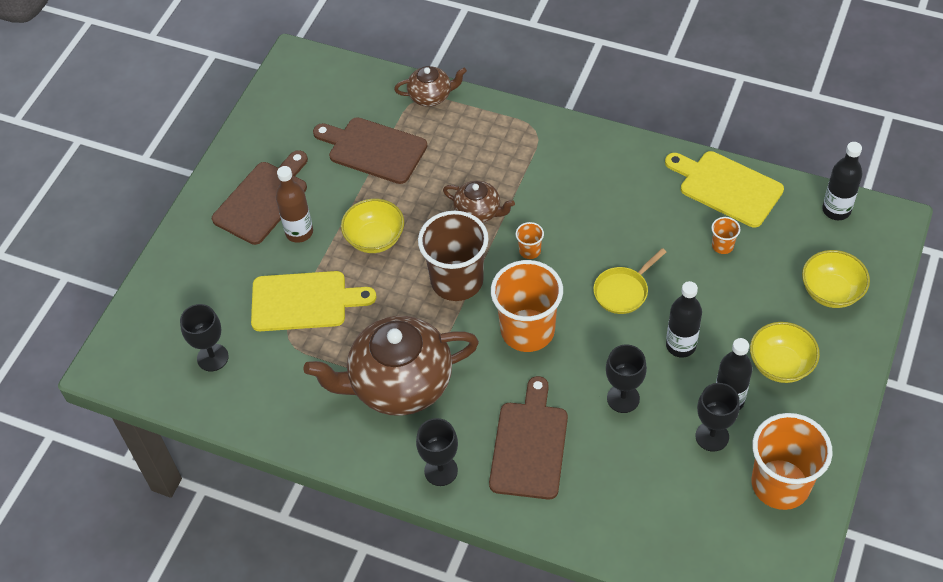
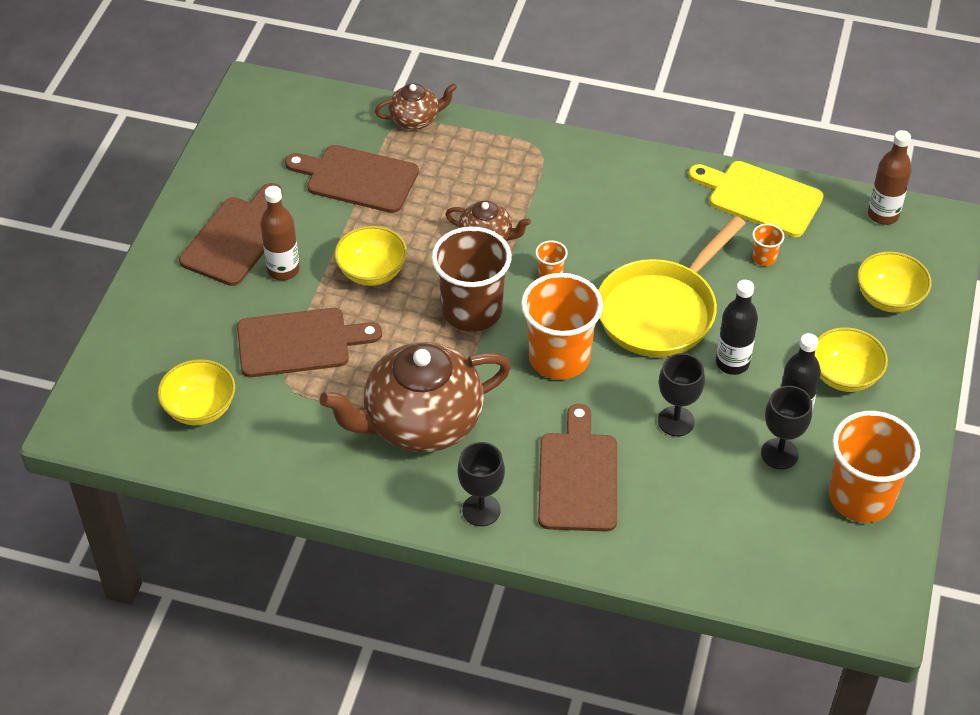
camera: 10 degrees left, 5 degrees down
(212, 357) = (200, 408): black goblet -> yellow bowl
(304, 301) = (299, 343): yellow cutting board -> brown cutting board
(623, 291) = (660, 311): yellow pan -> yellow pan, size x1.96
(836, 210) = (883, 215): black bottle -> brown bottle

